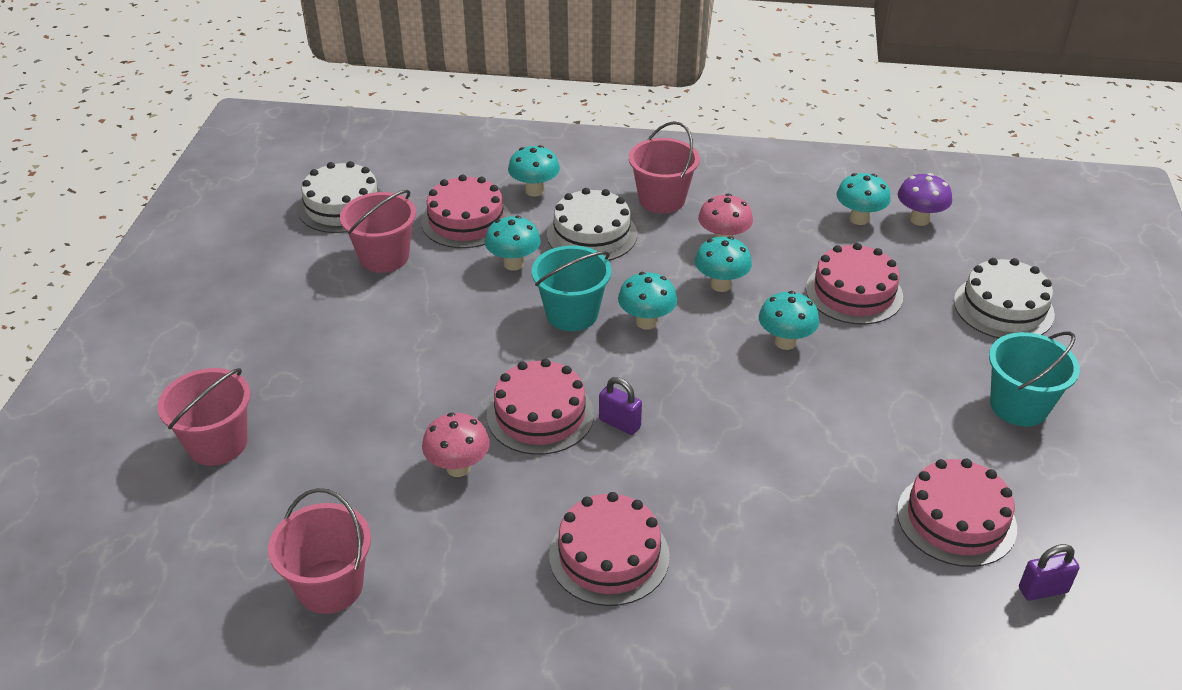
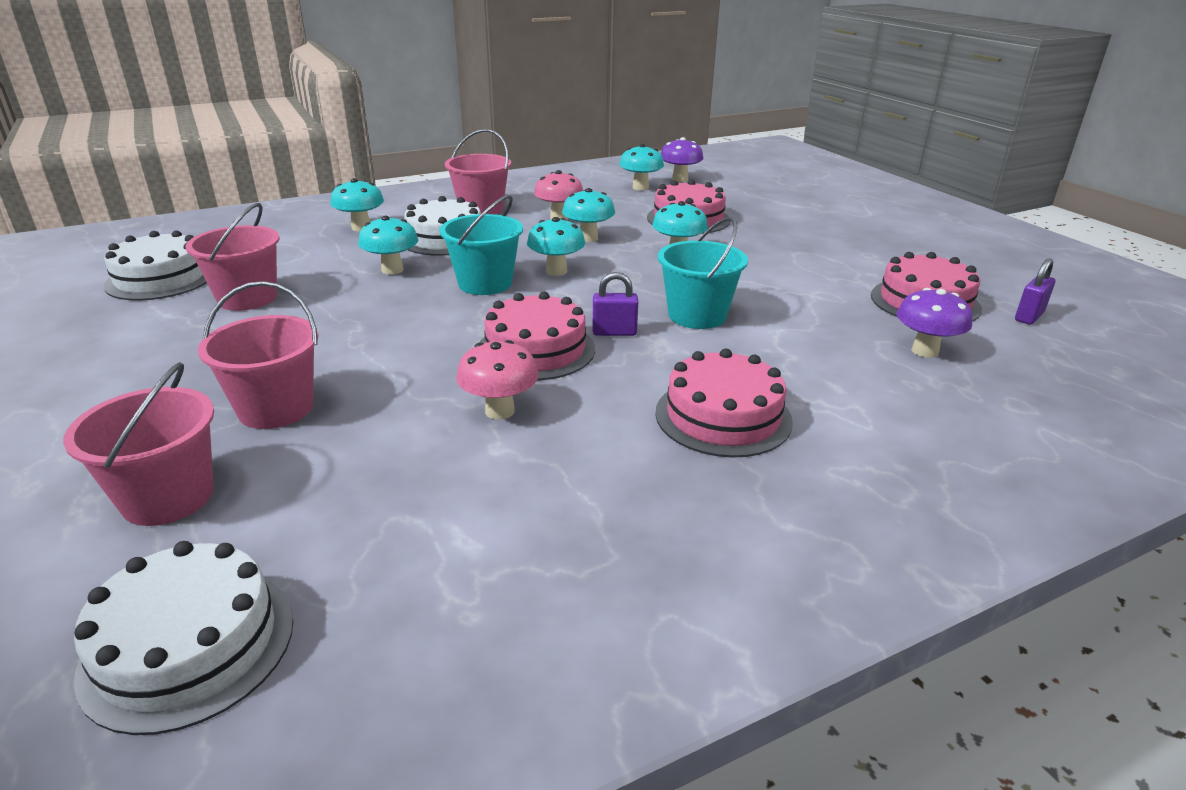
camera: 35 degrees left, 10 degrees down
(330, 586) = (465, 565): pink bucket -> pink bucket (276, 408)
(466, 220) = (313, 257): pink cake -> none
(868, 577) = (924, 351): none -> purple mushroom
(1003, 308) = (790, 202): white cake -> white cake (188, 645)
(1019, 406) = (869, 240): turquoise bucket -> turquoise bucket (697, 315)

